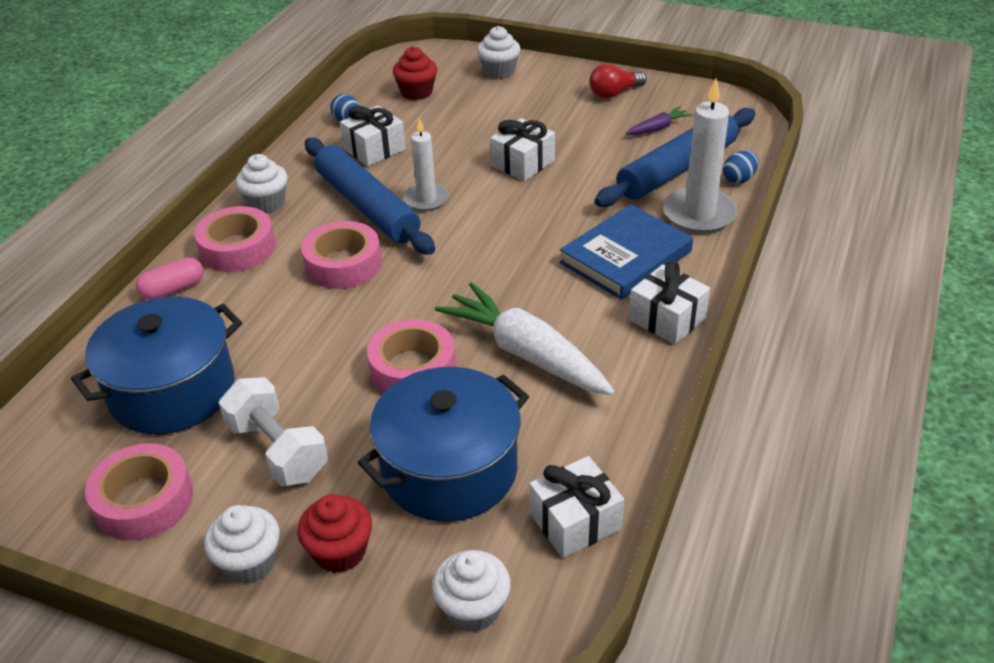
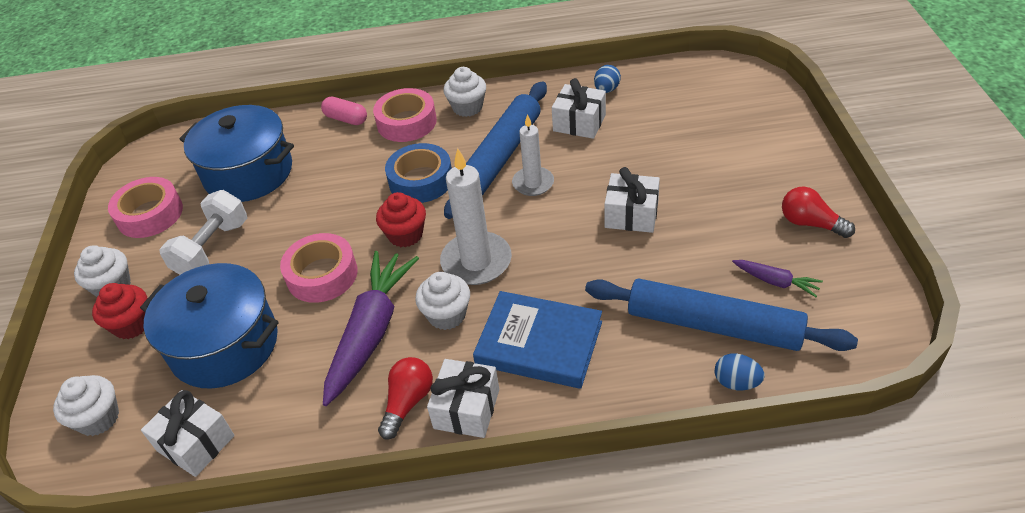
camera: 65 degrees right, 5 degrees up
(343, 264) = (421, 180): pink tape -> blue tape
(416, 92) = (684, 103): red cupcake -> red cupcake (405, 235)
(499, 71) = (769, 133): white cupcake -> white cupcake (447, 315)
(526, 354) = (371, 332): white carrot -> purple carrot
(634, 352) = (407, 402): none -> red light bulb
(699, 214) = (647, 372): white candle -> white candle (476, 261)

